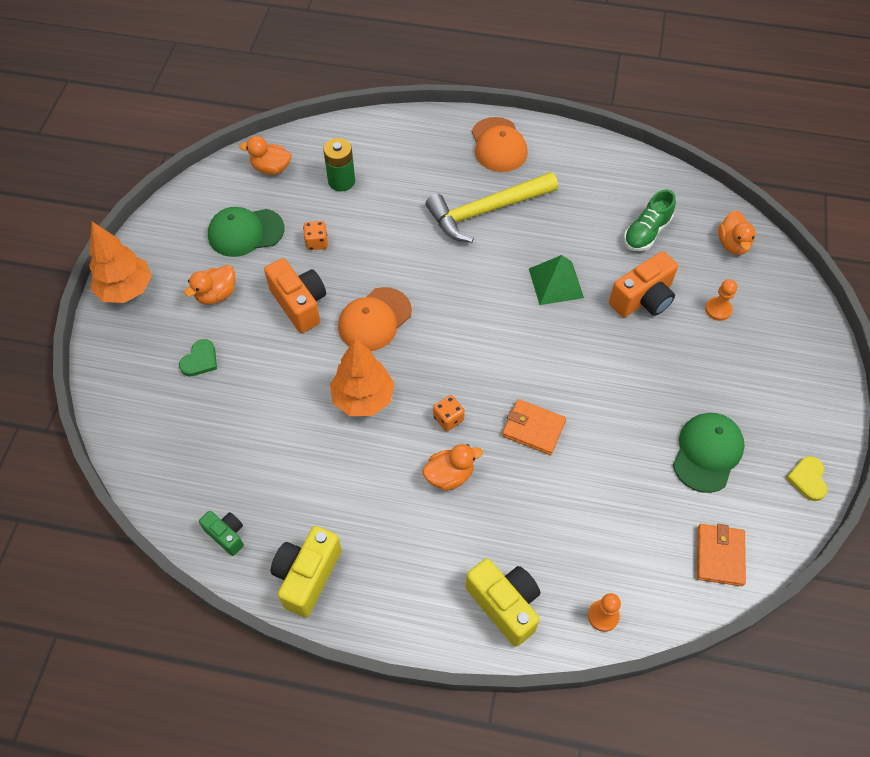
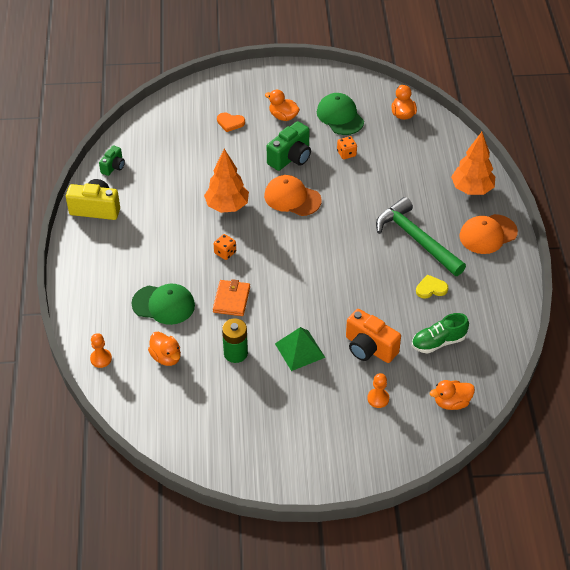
camera: 75 degrees right, 10 degrees down
(126, 290) = (271, 75): orange tree -> orange tree (471, 189)
(200, 360) = (230, 123): green heart -> orange heart
(299, 304) = (291, 158): orange camera -> green camera
(341, 181) = (408, 153): green battery -> green battery (235, 353)
(449, 475) = (182, 261): orange duck -> orange duck (166, 357)
(486, 211) = (416, 239): yellow hammer -> green hammer
(505, 604) = (98, 306): yellow camera -> none
(555, 283) = (364, 292): green pyramid -> green pyramid (299, 350)
(646, 232) = (438, 342): green shoe -> green shoe turned 45 degrees counterclockwise
(707, 453) = (242, 404): green cap -> green cap (163, 304)
(719, 556) = (160, 420): orange wallet -> none
(807, 479) = (238, 471): yellow heart -> yellow heart (431, 288)

